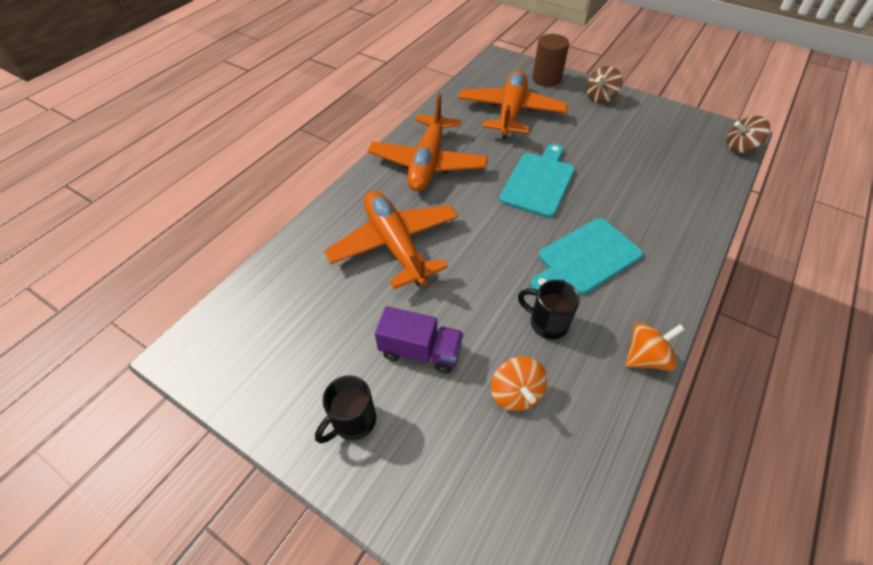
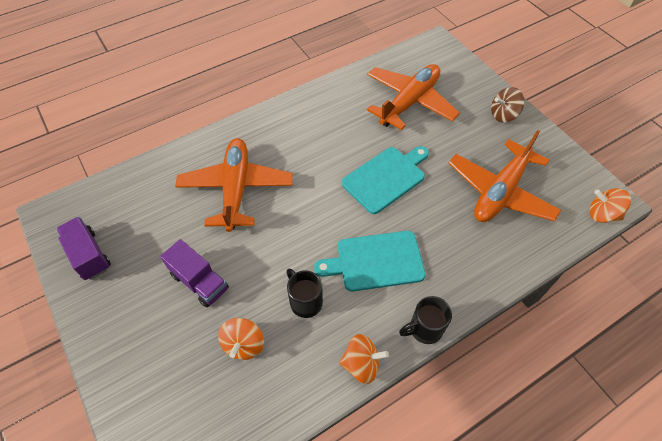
camera: 25 degrees right, 5 degrees up
(265, 378) = (89, 255): none -> purple truck
(353, 421) = (124, 311): black mug -> black mug (424, 329)
(428, 163) = (307, 126): orange plane -> orange plane (500, 191)
(546, 79) = (467, 78): brown cylinder -> none
(740, 148) = (602, 214): brown spinning top -> orange spinning top

